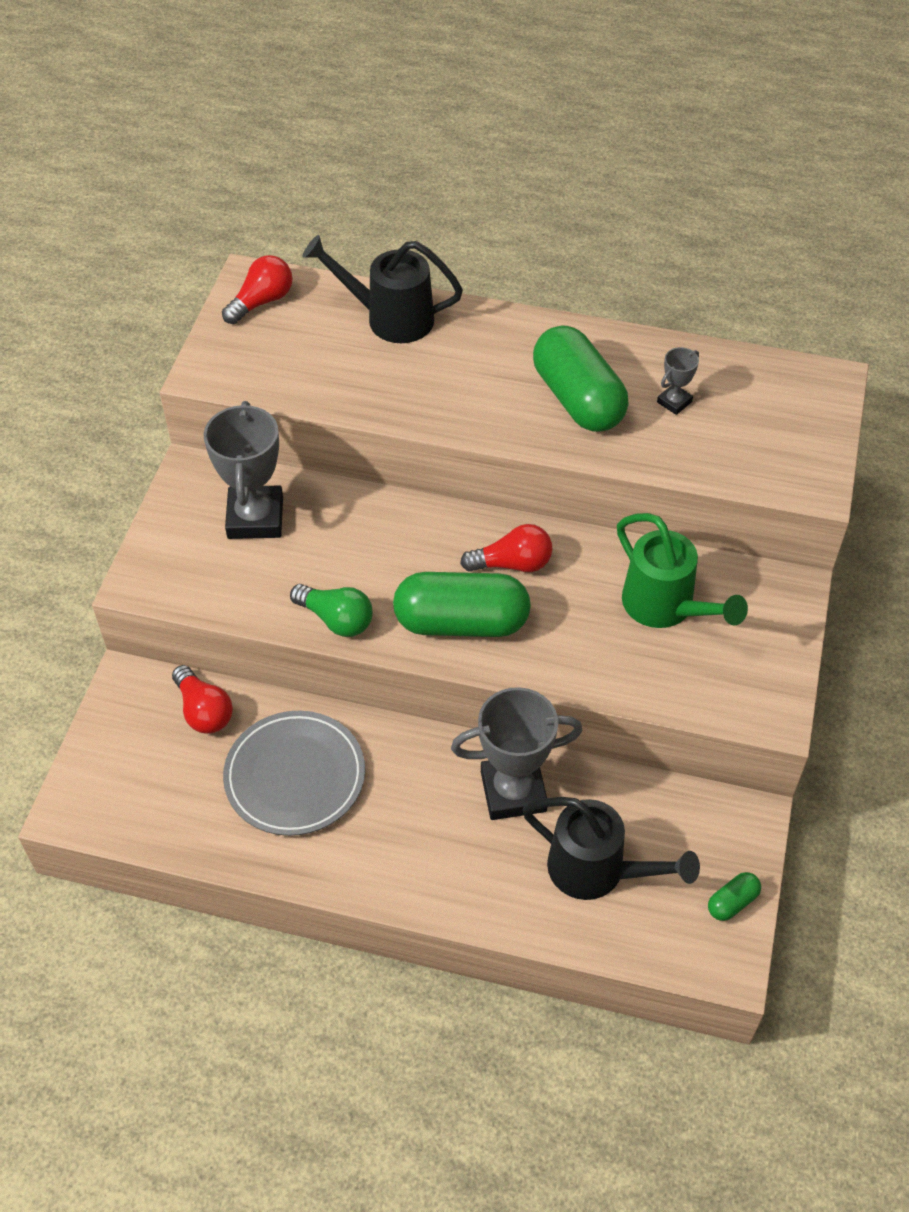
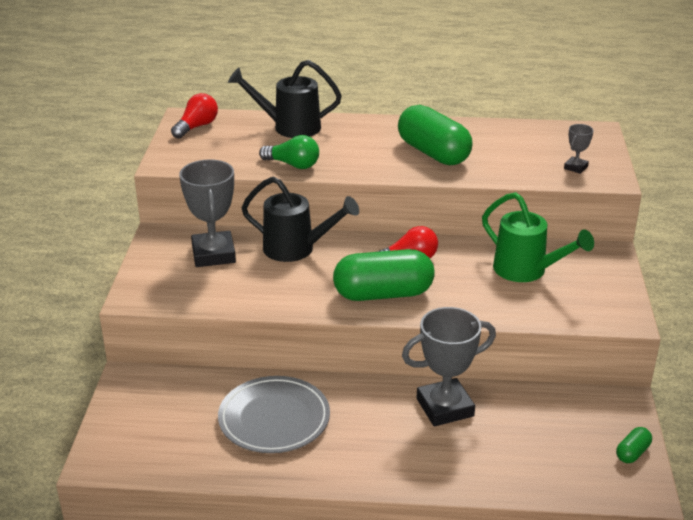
camera: 10 degrees left, 20 degrees down
(204, 711) = (192, 388): red light bulb -> none
(336, 619) = (290, 302): green light bulb -> green light bulb (293, 165)
(597, 871) = (524, 447): black watering can -> black watering can (296, 249)
(674, 402) = (499, 149): grey trophy -> grey trophy (575, 167)

